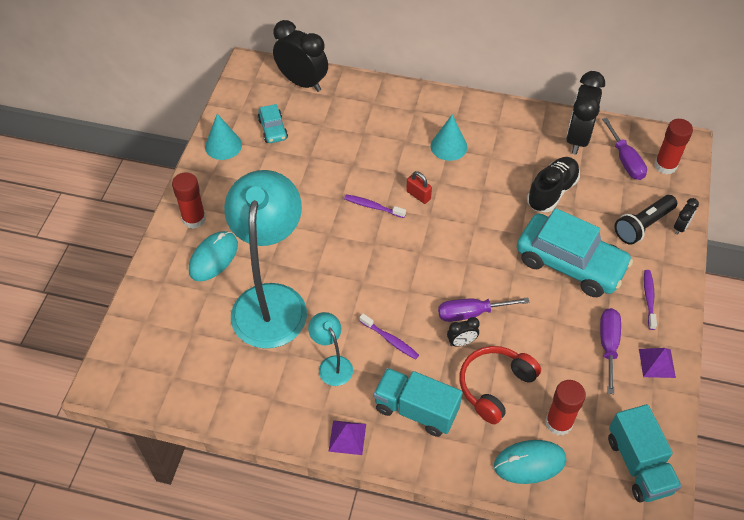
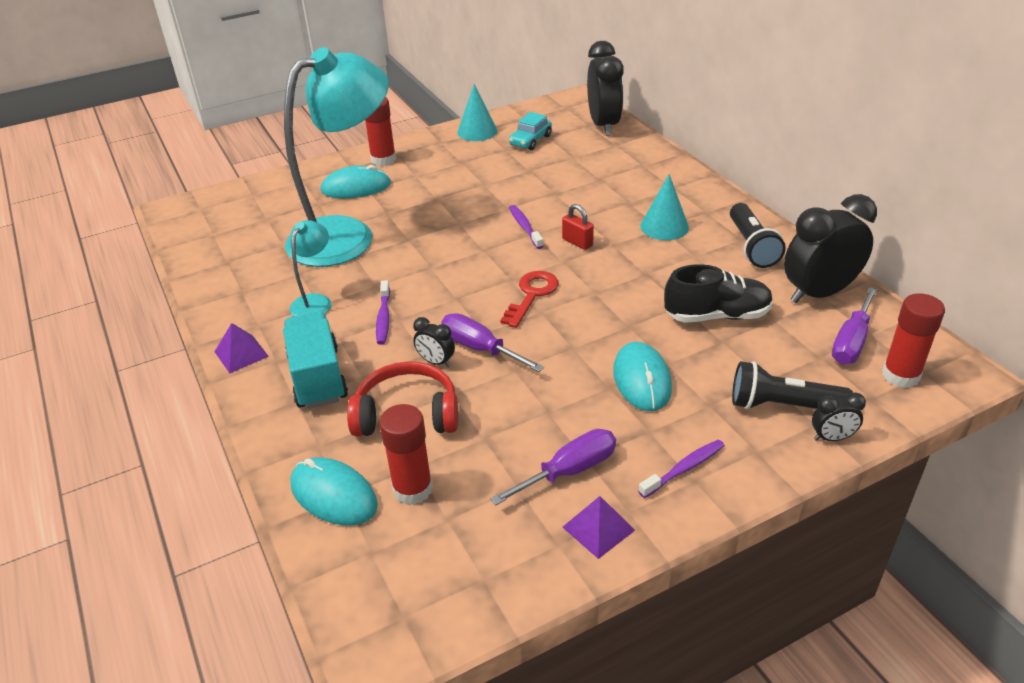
camera: 50 degrees right, 15 degrees down
(418, 195) = (577, 242): red padlock -> red padlock turned 45 degrees counterclockwise
(446, 254) = (531, 295): none -> red key
(510, 128) = (752, 246): none -> black flashlight
(570, 263) = (642, 380): turquoise car -> turquoise mouse
(639, 464) = (426, 594): turquoise truck -> none

